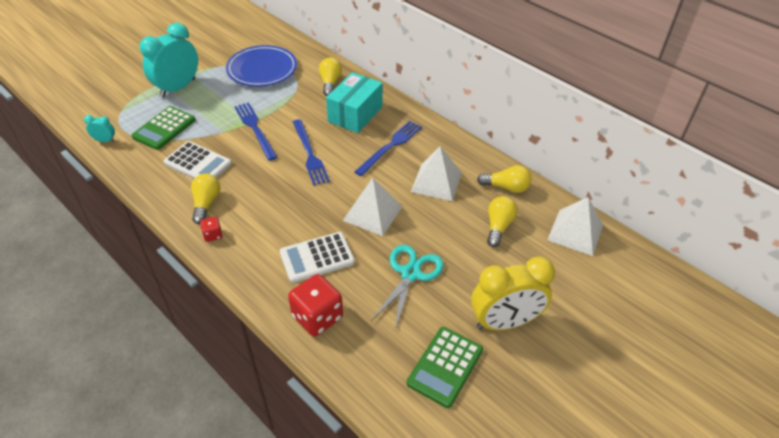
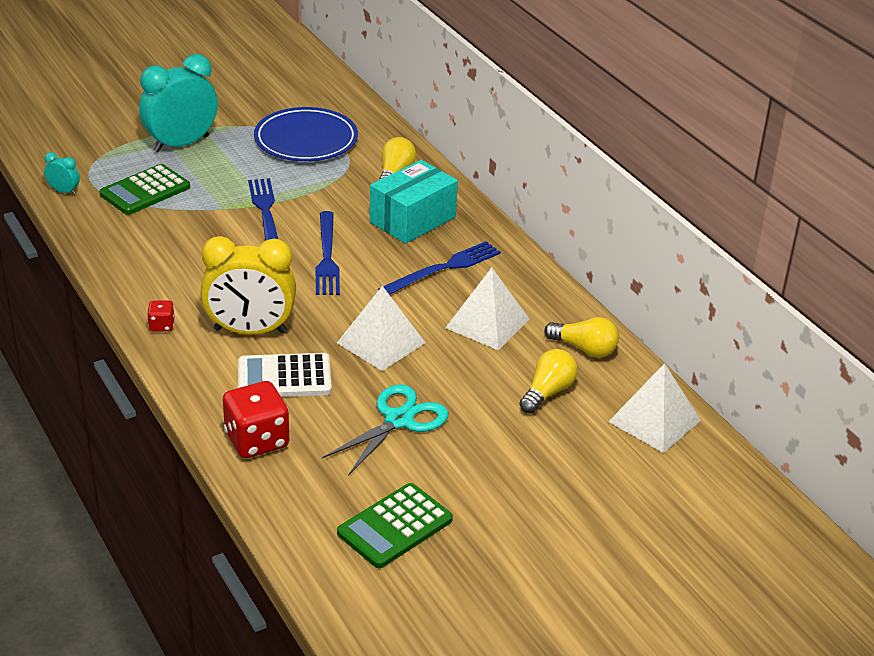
camera: 15 degrees right, 10 degrees down
(198, 163) = (173, 240): white calculator -> none
(206, 203) = (167, 289): yellow light bulb -> none
(504, 322) = (497, 498): yellow clock -> yellow clock (250, 331)

